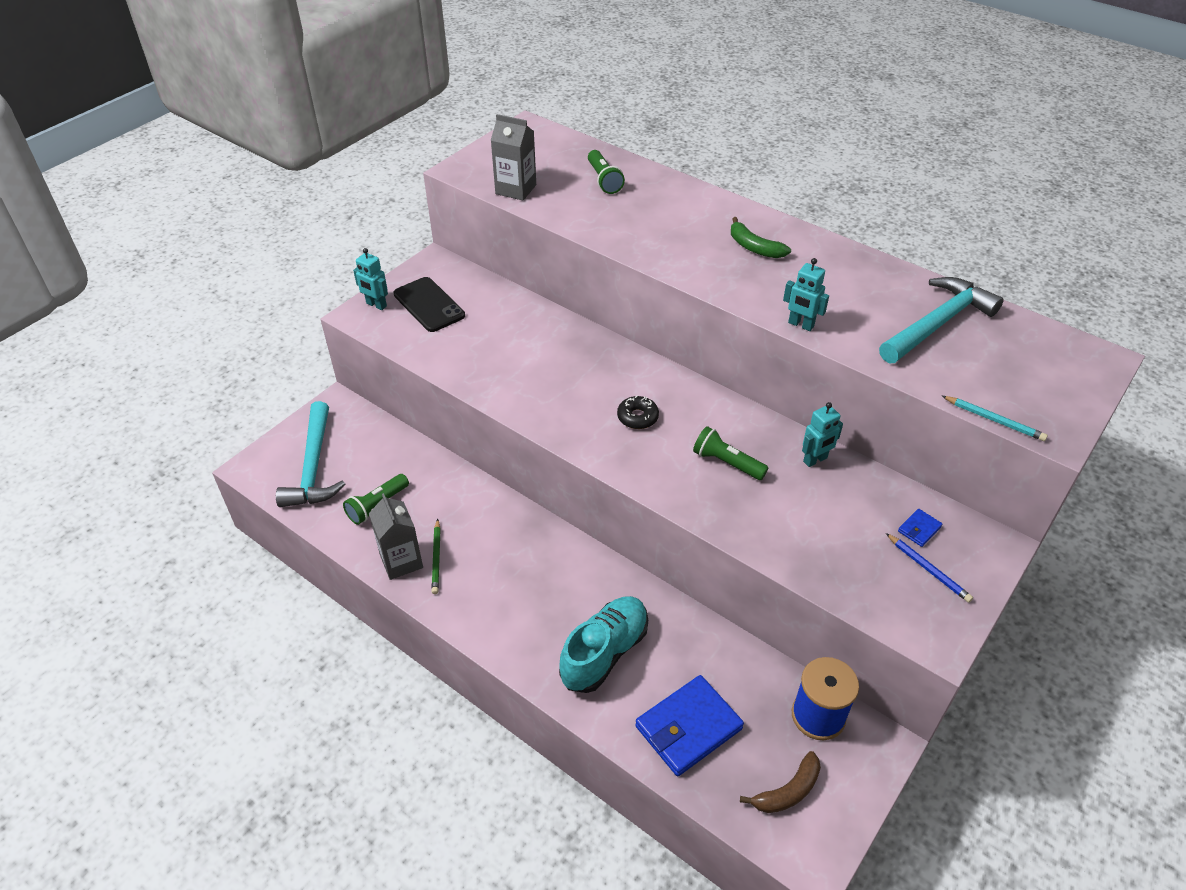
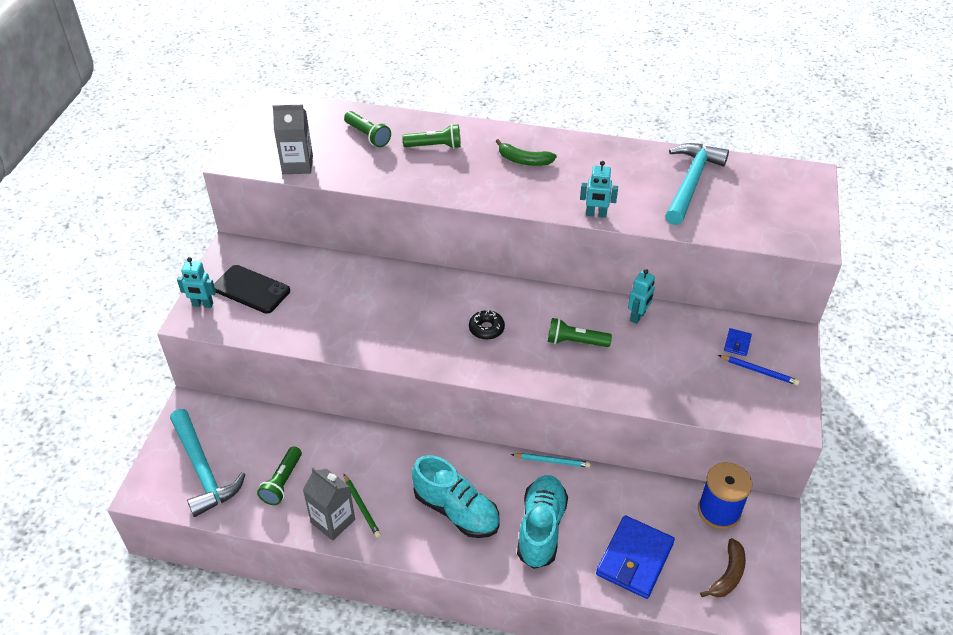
camera: 25 degrees left, 0 degrees up
(527, 599) = (456, 510): none -> turquoise shoe
(666, 208) = (435, 146): none -> green flashlight
(994, 420) = (769, 245): turquoise pencil -> turquoise pencil (552, 461)

